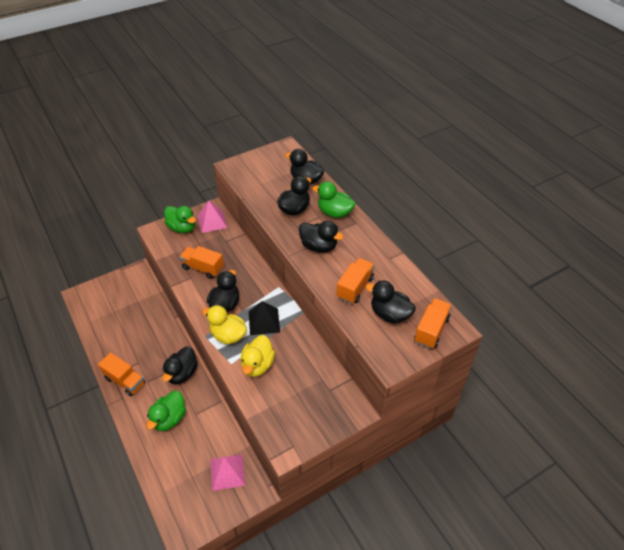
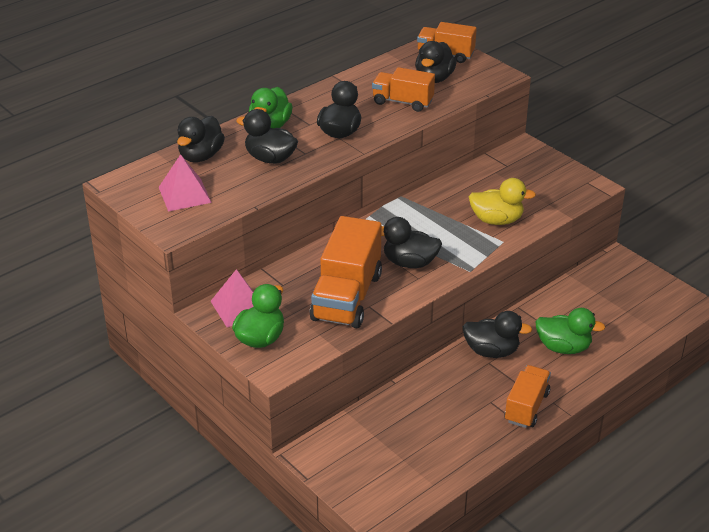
camera: 100 degrees left, 10 degrees down
(203, 268) = (347, 297): orange truck -> orange truck, size x1.66
(227, 472) = (607, 284): pink pyramid -> pink pyramid (184, 194)
(228, 335) = (461, 251): yellow duck -> none
(264, 321) = (427, 225): black pyramid -> none

